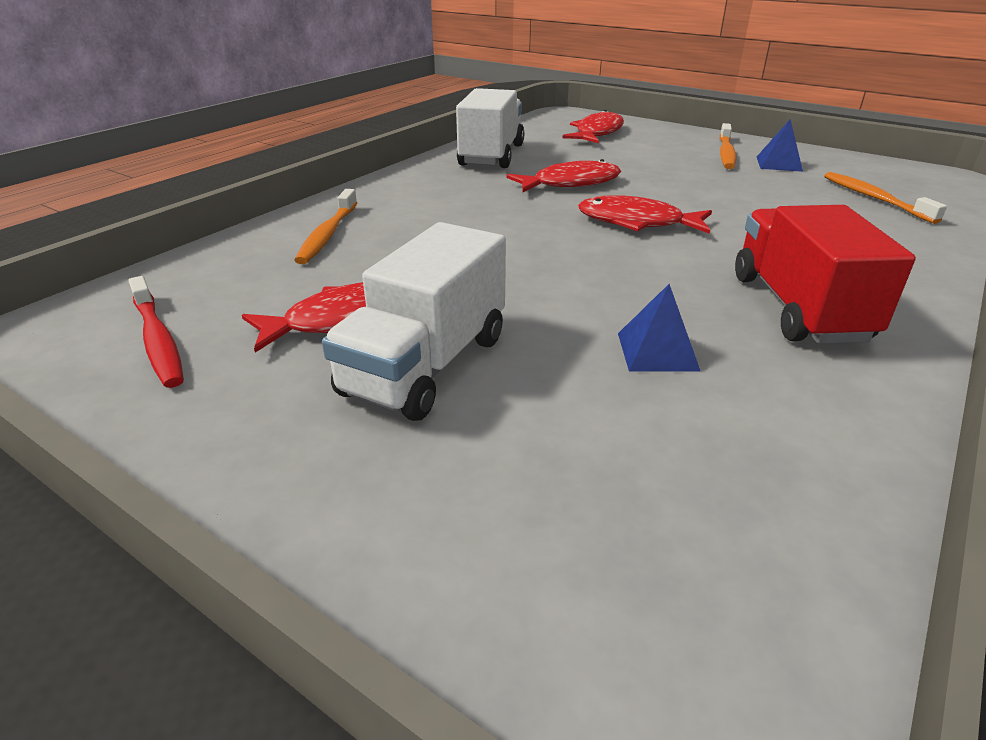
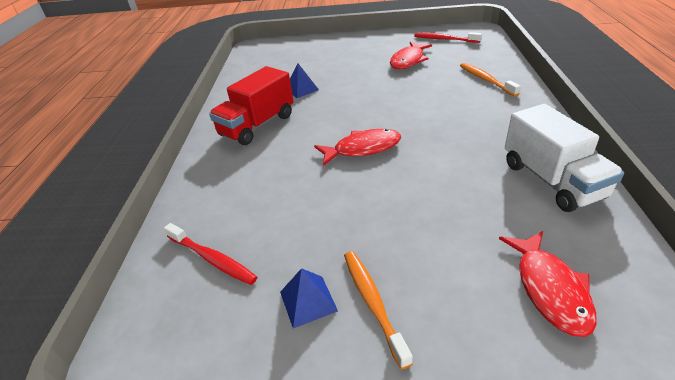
camera: 150 degrees right, 5 degrees up
(426, 365) = (364, 61): white truck -> none
(570, 183) = (444, 170): red fish -> none
(798, 308) = (257, 125): red truck -> red truck turned 75 degrees clockwise
(874, 198) = (212, 259): orange toothbrush -> red toothbrush

